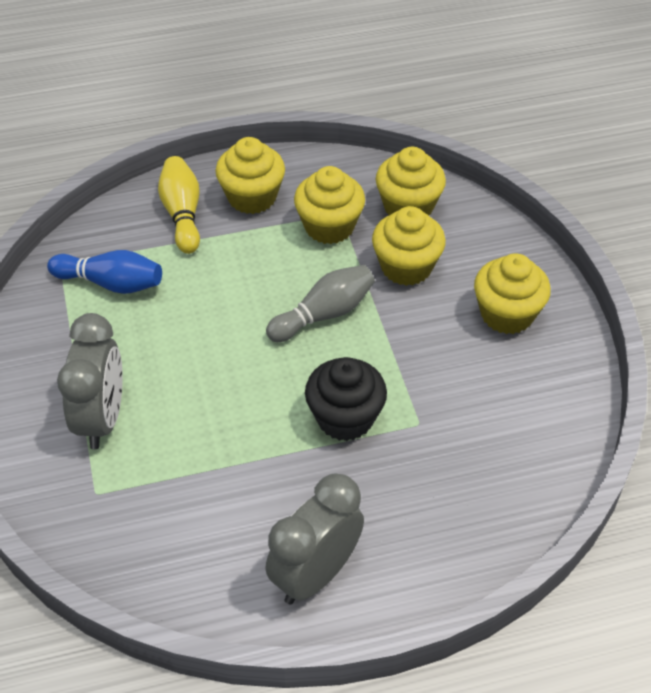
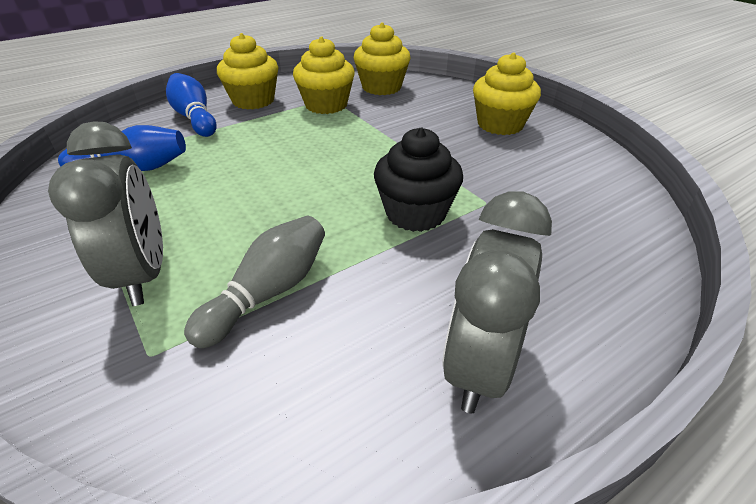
camera: 20 degrees left, 10 degrees down
(182, 214) = (194, 118): yellow bowling pin -> blue bowling pin
(324, 314) = (351, 151): grey bowling pin -> grey bowling pin (268, 292)
(406, 267) = (402, 114): yellow cupcake -> none

